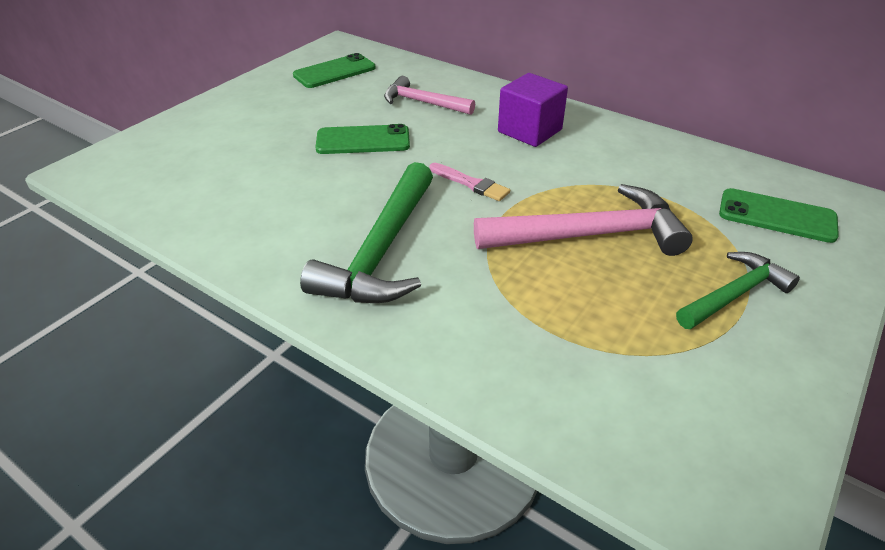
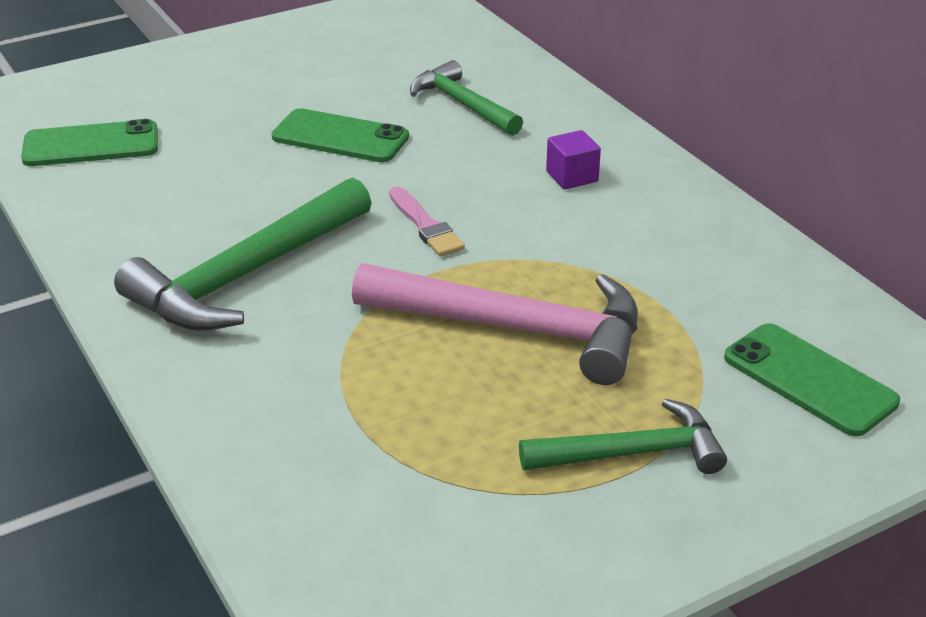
camera: 25 degrees right, 5 degrees down
(334, 72) = (384, 36): green phone -> green phone (91, 145)
(423, 102) = (462, 104): pink hammer -> green hammer
(529, 131) = (572, 176): purple cube -> purple cube, size x0.56

